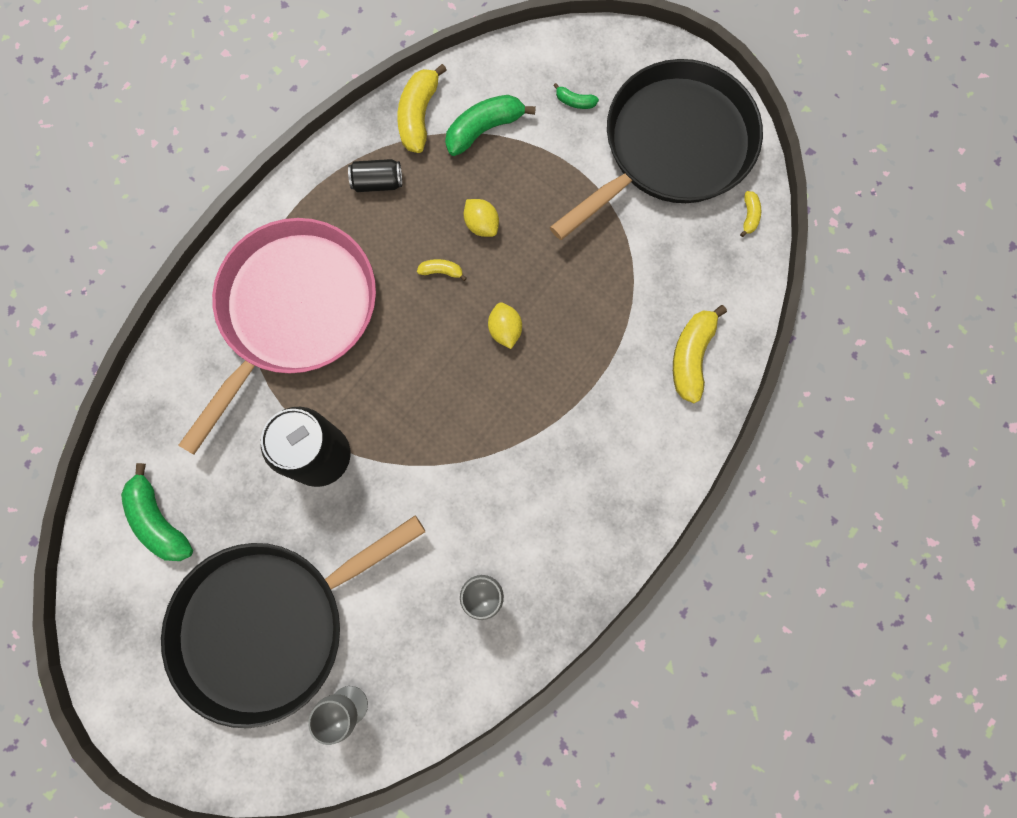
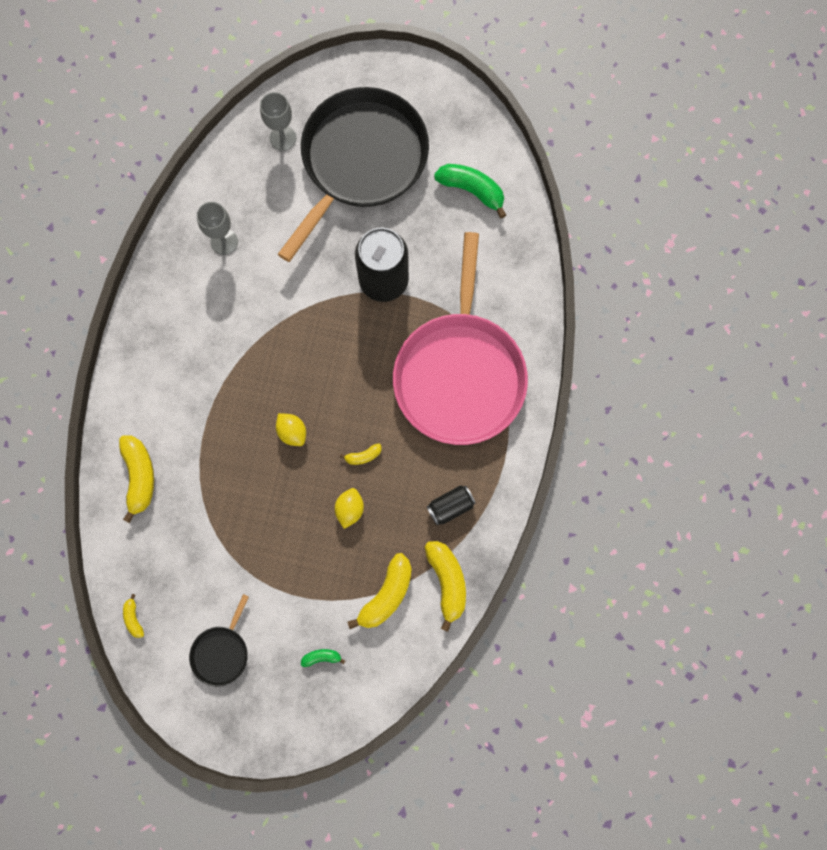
camera: 155 degrees right, 0 degrees up
(481, 224) = (350, 509): yellow lemon -> yellow lemon turned 75 degrees clockwise
(484, 129) = (386, 594): green banana -> yellow banana
(671, 147) = (221, 652): black pan -> black pan, size x0.41

